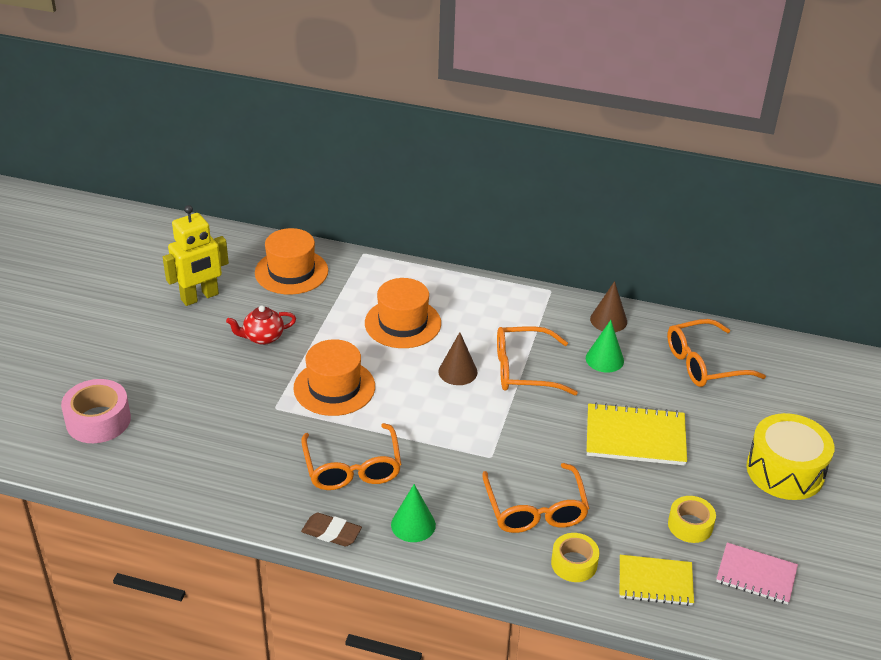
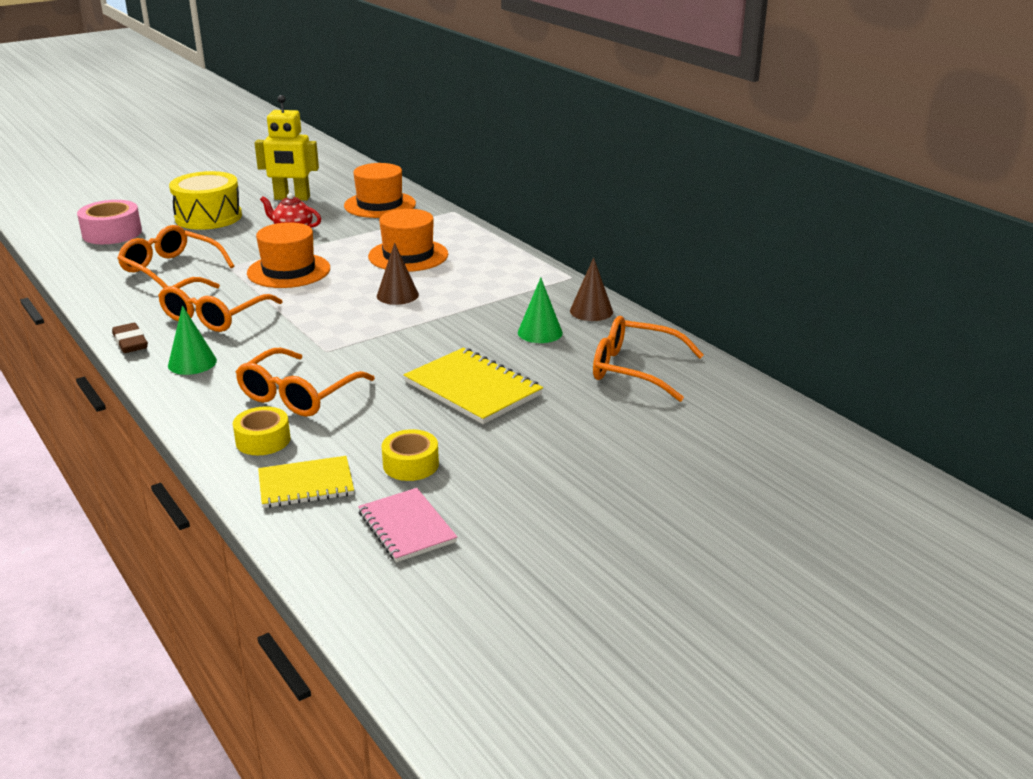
camera: 40 degrees right, 10 degrees down
(523, 370) = (453, 313): orange glasses -> orange glasses (170, 269)
(655, 582) = (306, 485): yellow notebook -> yellow notebook turned 60 degrees counterclockwise
(785, 471) = (580, 472): yellow drum -> yellow drum (208, 217)

